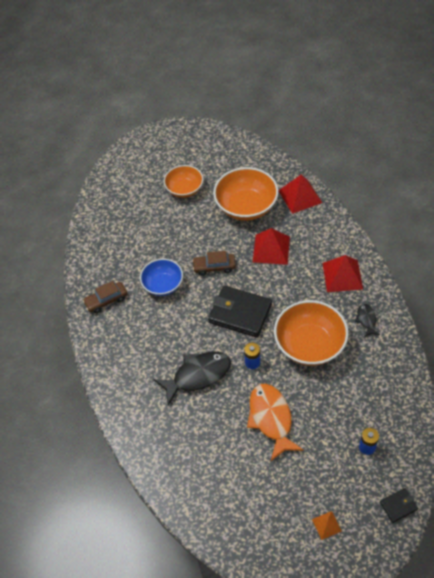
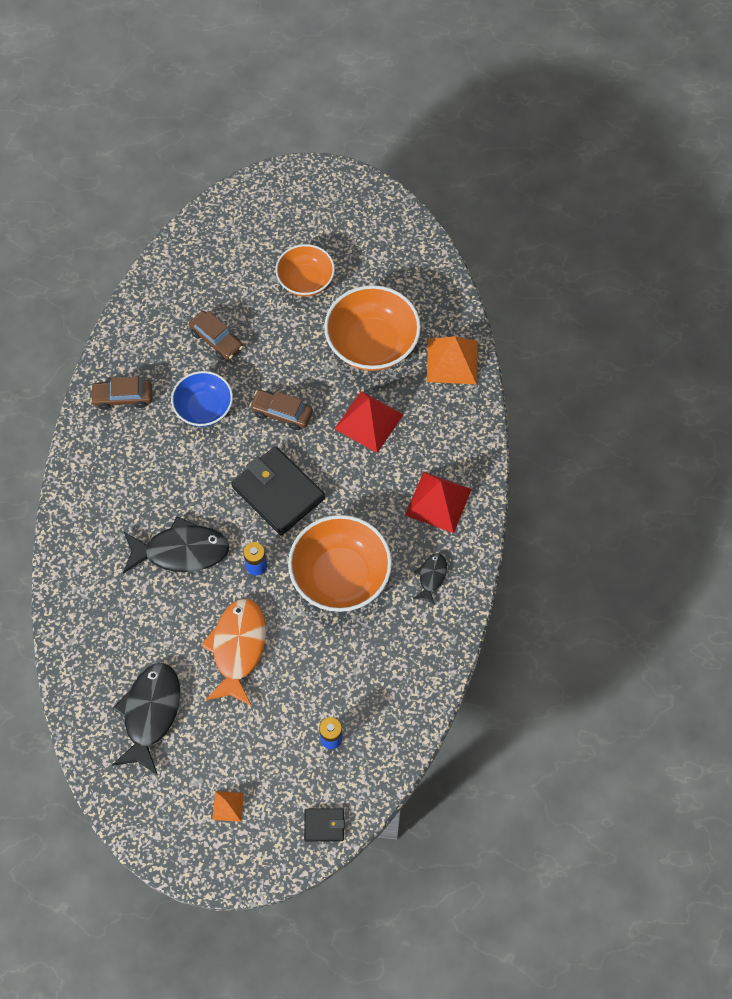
camera: 20 degrees right, 10 degrees up
(148, 243) = (216, 340): none -> brown car
(237, 488) = (150, 713): none -> black fish
(300, 196) = (452, 361): red pyramid -> orange pyramid

